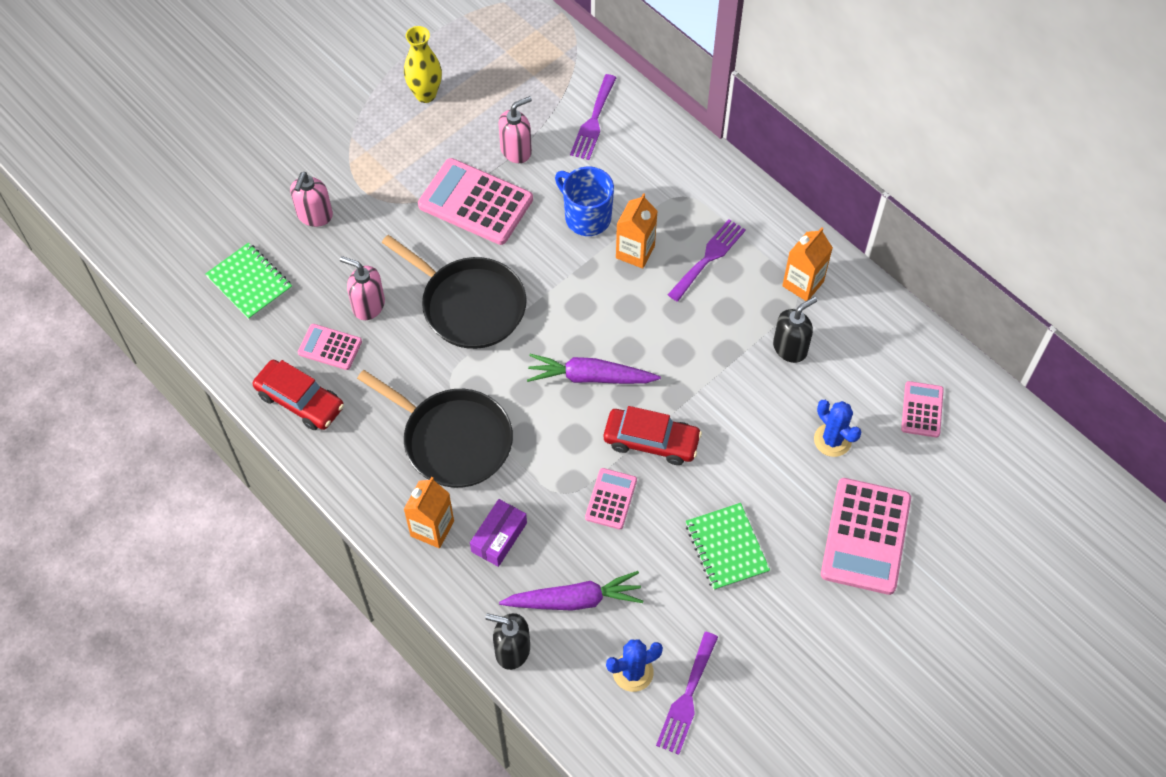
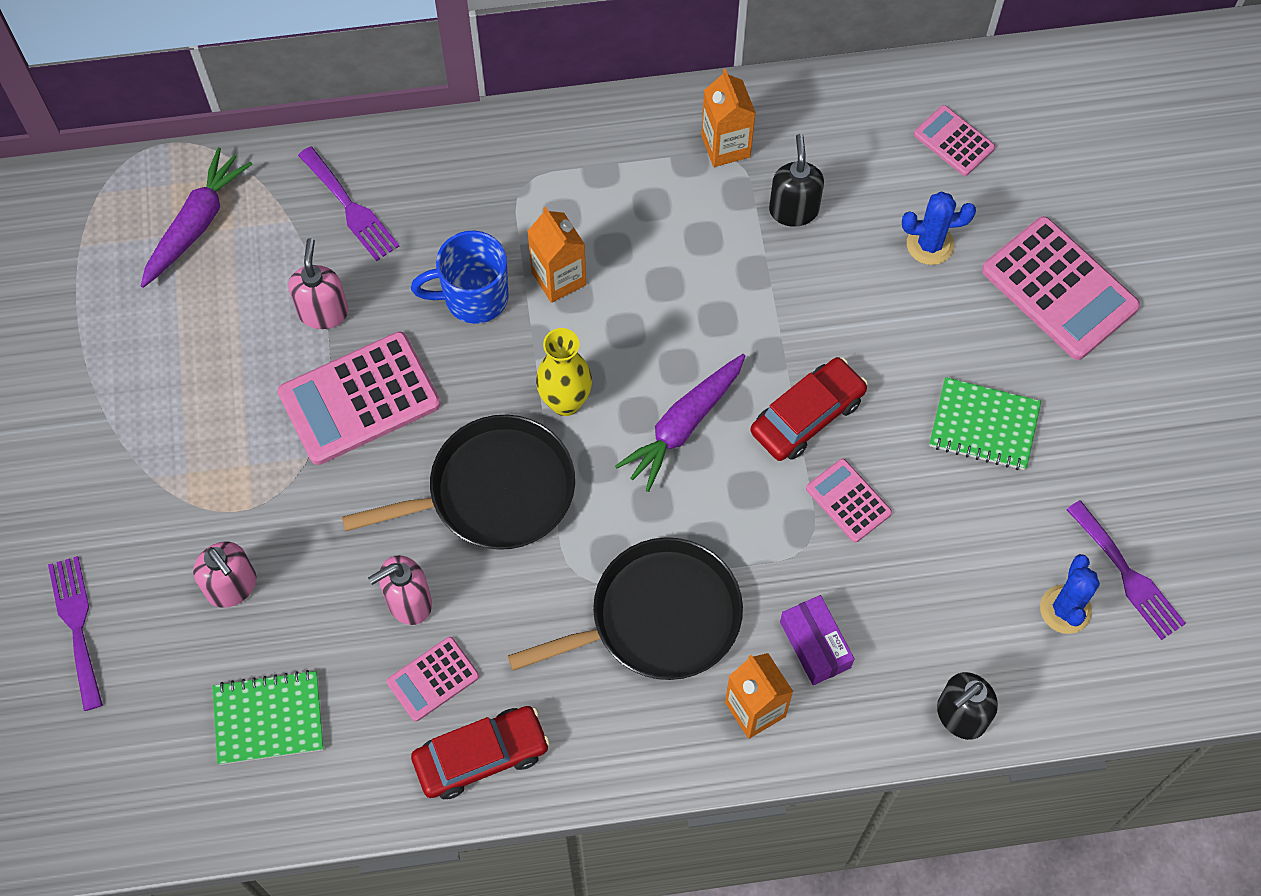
camera: 55 degrees left, 5 degrees up
(425, 94) = (160, 358): yellow vase -> yellow vase (565, 402)
(574, 600) = (943, 614): purple carrot -> purple carrot (196, 224)
(708, 257) = (623, 212): purple fork -> purple fork (77, 626)

